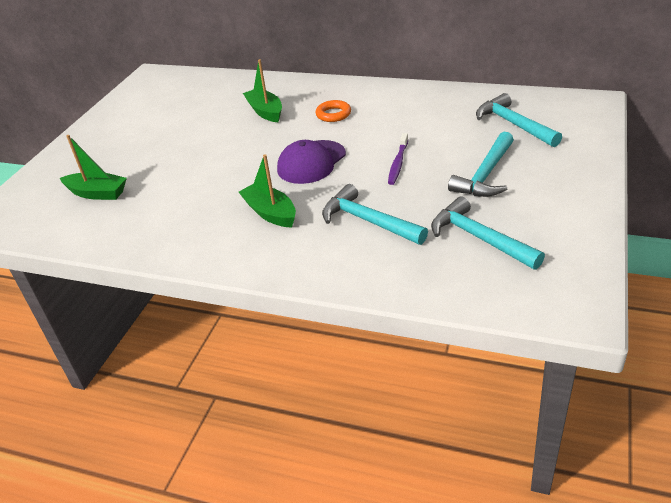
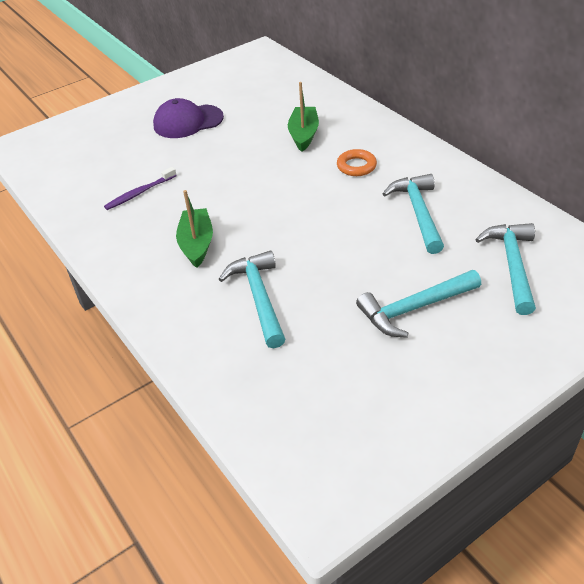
camera: 35 degrees right, 5 degrees up
(97, 193) = (104, 156): green boat -> none
(311, 162) = (282, 209): purple cap -> purple cap (188, 122)
(398, 163) = (351, 250): purple toothbrush -> purple toothbrush (140, 193)
(479, 238) = (328, 373): turquoise hammer -> turquoise hammer (418, 213)

